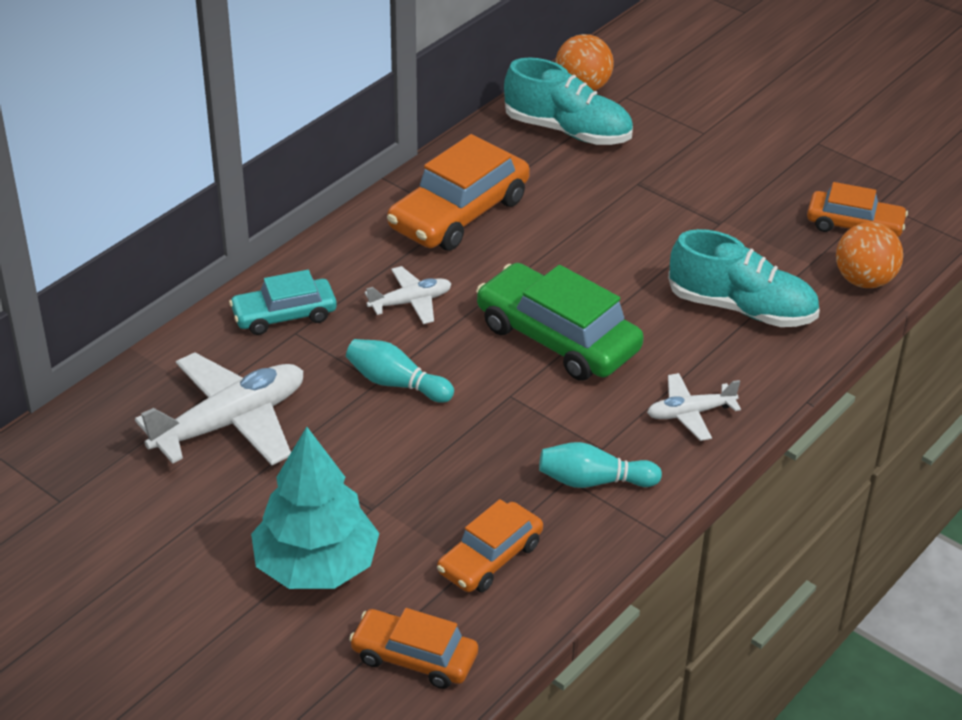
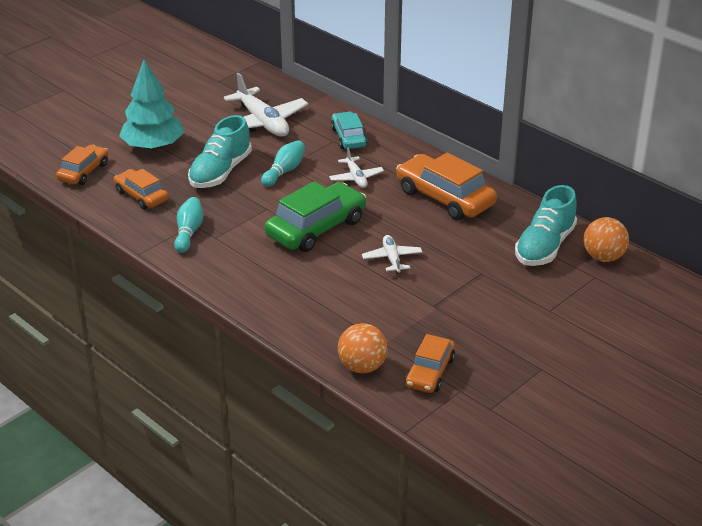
camera: 95 degrees right, 5 degrees down
(690, 413) = (237, 272): white plane -> white plane (392, 259)
(741, 308) = (336, 305): turquoise shoe -> turquoise shoe (220, 172)

